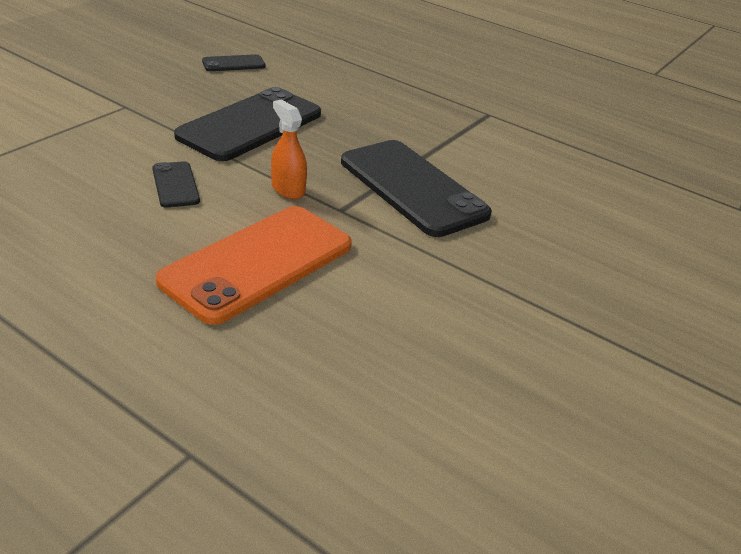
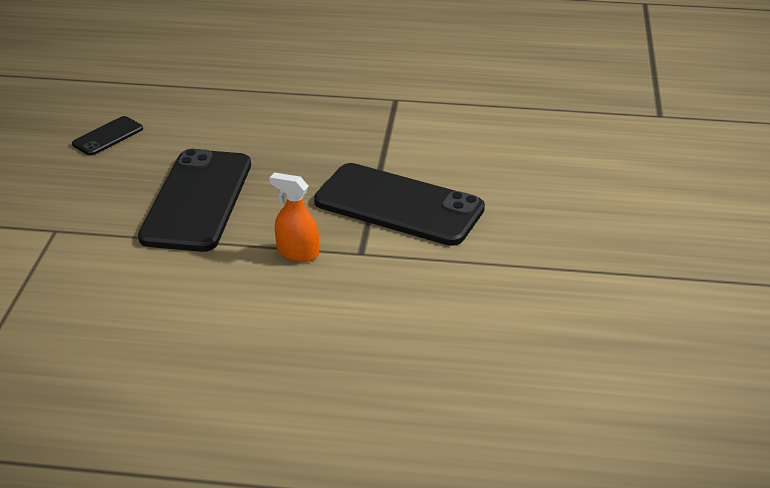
camera: 25 degrees left, 0 degrees up
(175, 185) = (196, 292): black phone -> none
(258, 263) = (342, 333): orange phone -> none

